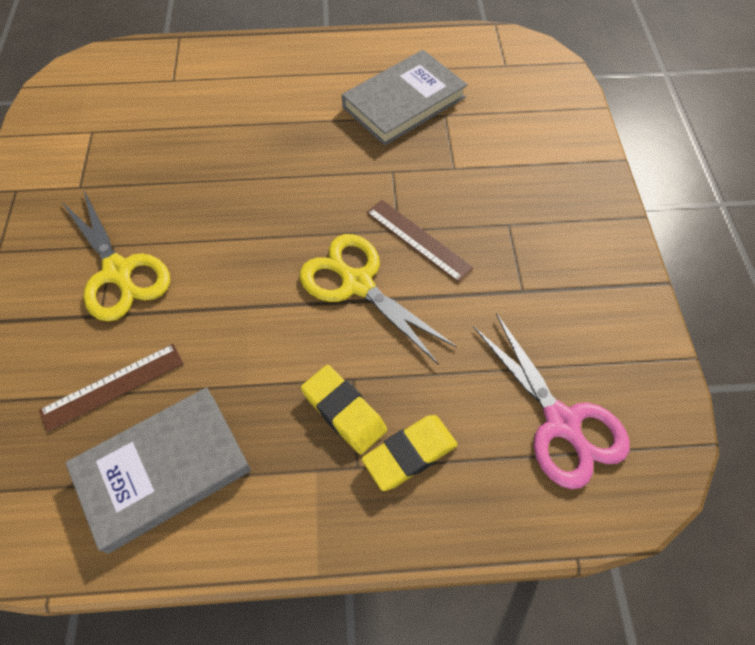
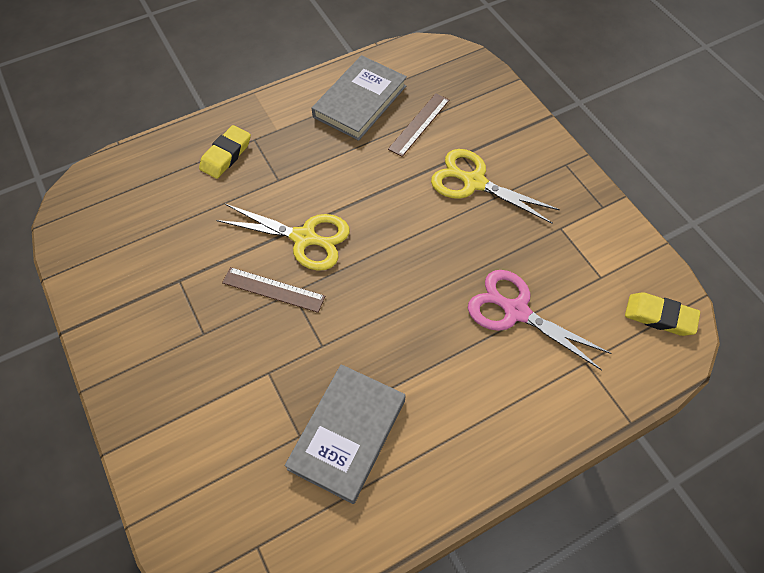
camera: 155 degrees right, 0 degrees up
(344, 411) = (275, 161): yellow eraser -> yellow eraser (659, 316)
(561, 422) = (136, 204): pink scissors -> pink scissors (516, 311)

